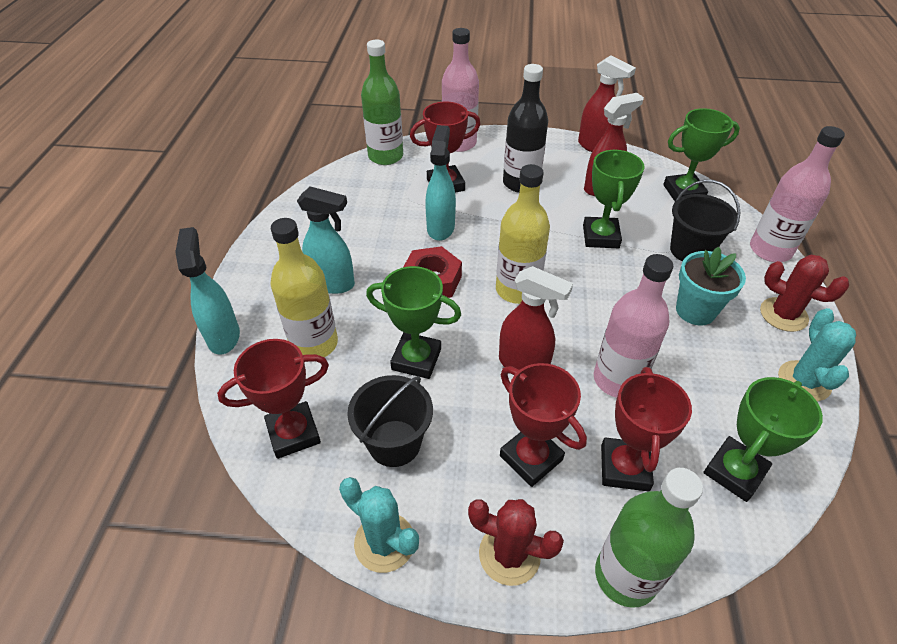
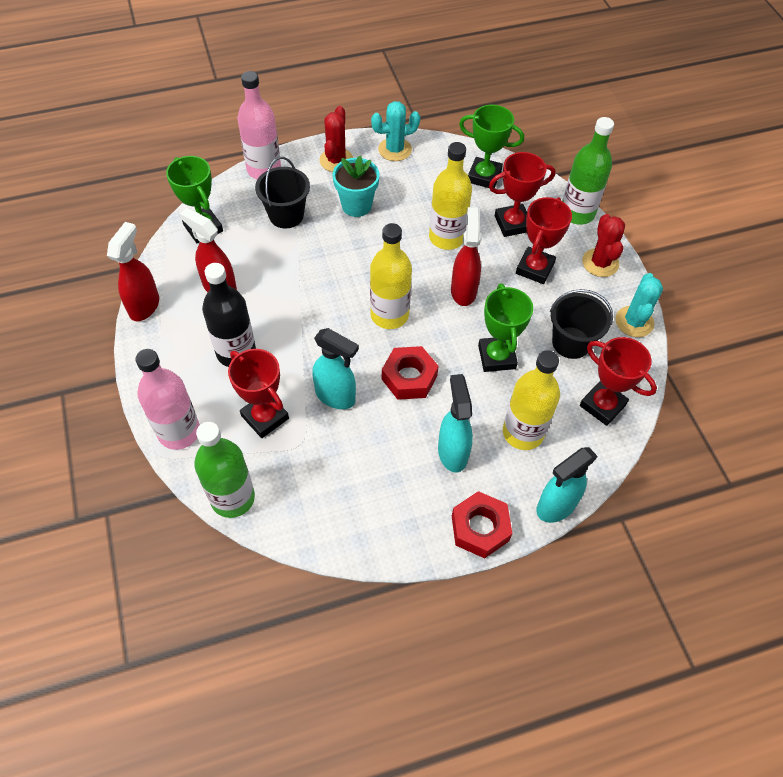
camera: 115 degrees left, 10 degrees up
(251, 276) = (480, 528): none -> red nut
(440, 228) = (336, 396): turquoise spray bottle -> turquoise spray bottle turned 135 degrees counterclockwise
(600, 236) = (294, 274): green trophy -> none
(618, 379) = (446, 237): pink bottle -> yellow bottle

